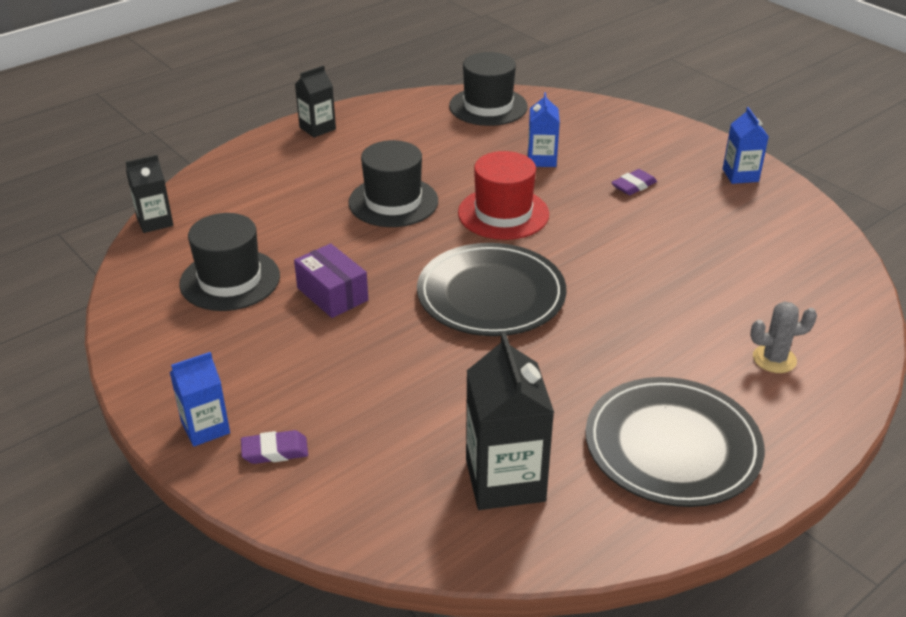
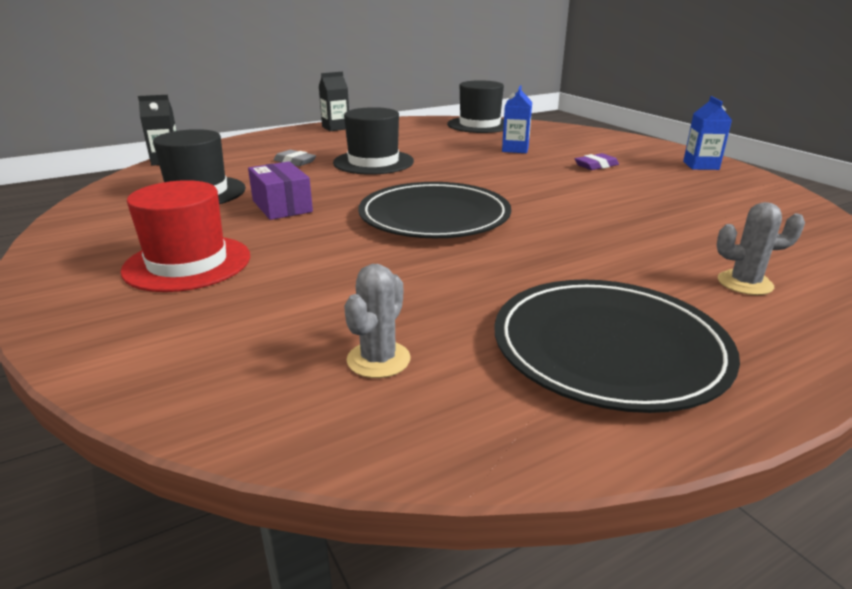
camera: 10 degrees right, 10 degrees down
(205, 428) = (77, 282): blue carton -> none
(275, 451) = (130, 307): purple eraser -> none
(304, 209) = (295, 162): none -> grey eraser
(503, 213) = (468, 173): red hat -> red hat (187, 263)
(505, 480) = (378, 359): black carton -> grey cactus

